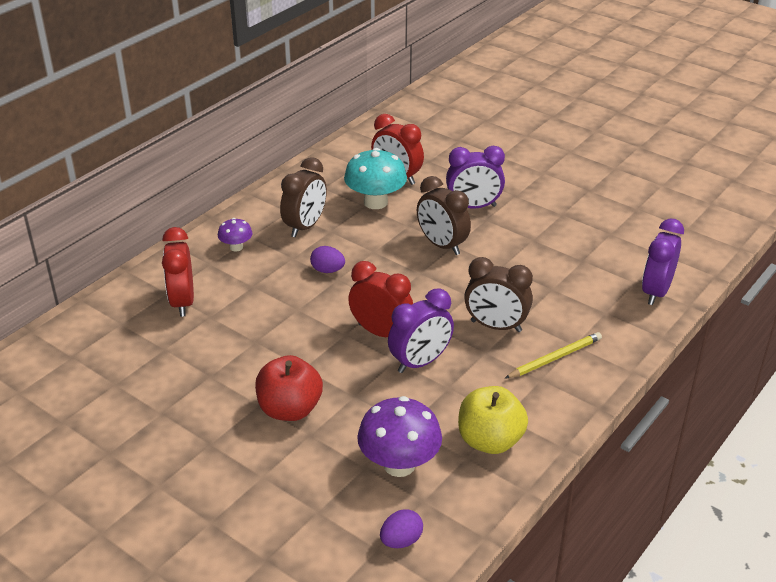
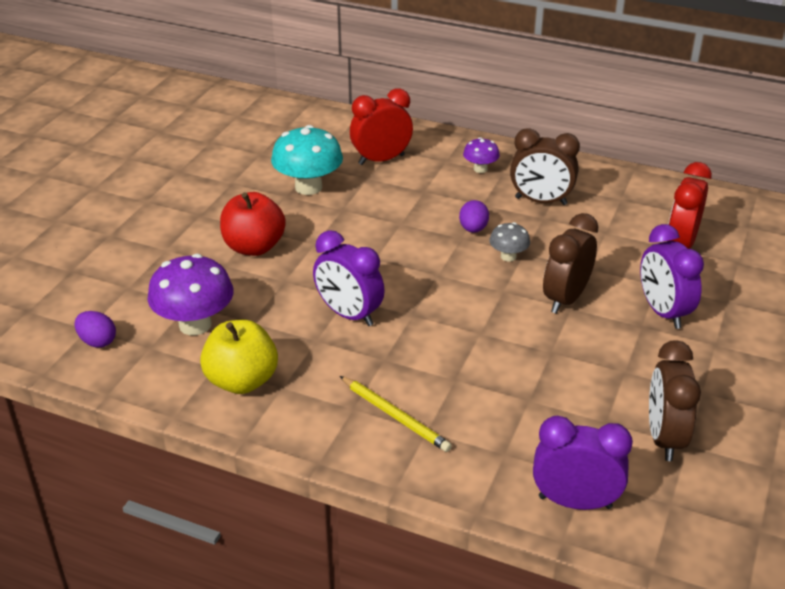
camera: 75 degrees right, 0 degrees up
(375, 202) = (619, 238): turquoise mushroom -> turquoise mushroom (308, 187)
(375, 260) = (508, 256): none -> grey mushroom
(381, 332) = (387, 281): red clock -> none
(496, 326) = (433, 361): brown clock -> brown clock (664, 438)

